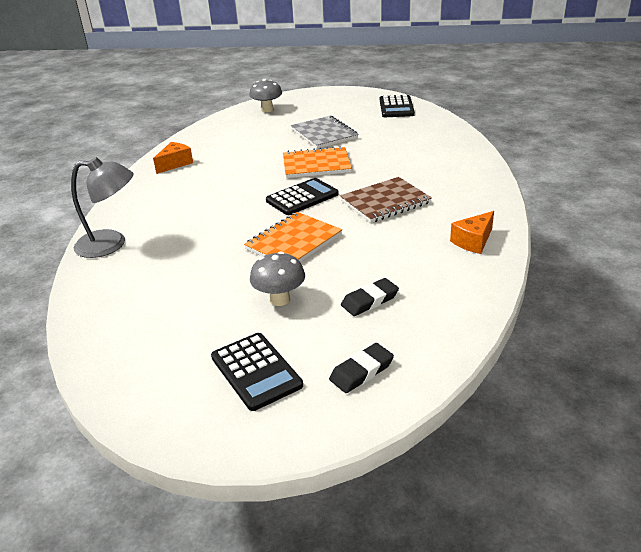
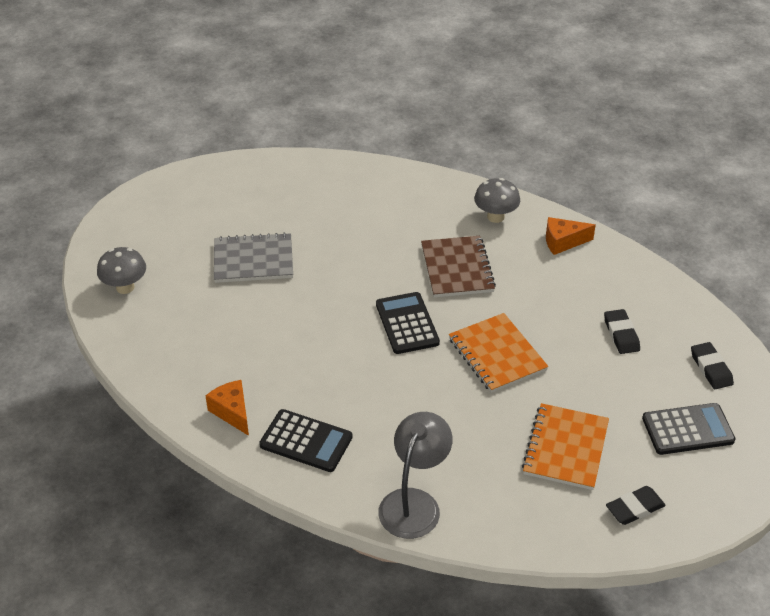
camera: 70 degrees left, 10 degrees up
(133, 356) = (635, 508): none -> black eraser
(279, 299) = (592, 390): grey mushroom -> grey mushroom (495, 217)
(316, 165) = (334, 291): orange notebook -> orange notebook (565, 448)
(396, 107) = (226, 180): black calculator -> black calculator (306, 441)
(473, 241) = (563, 242): orange cheese -> orange cheese turned 105 degrees clockwise

